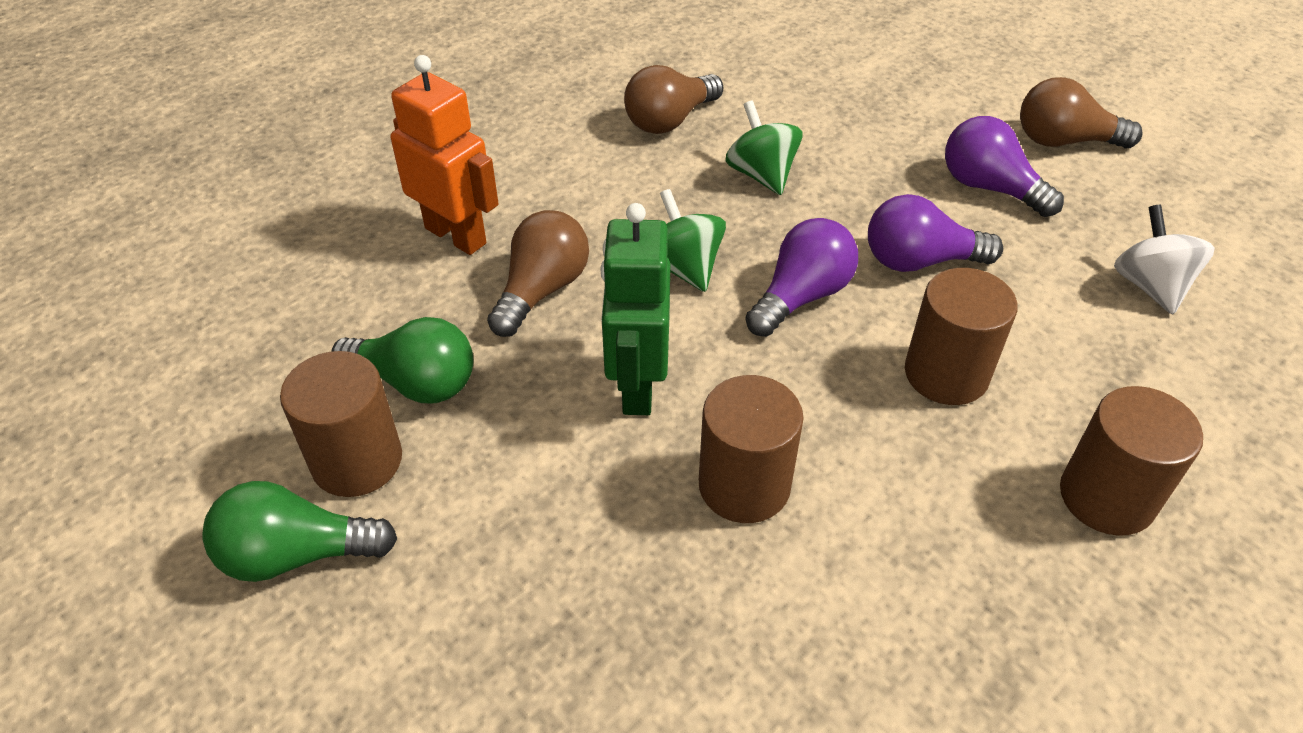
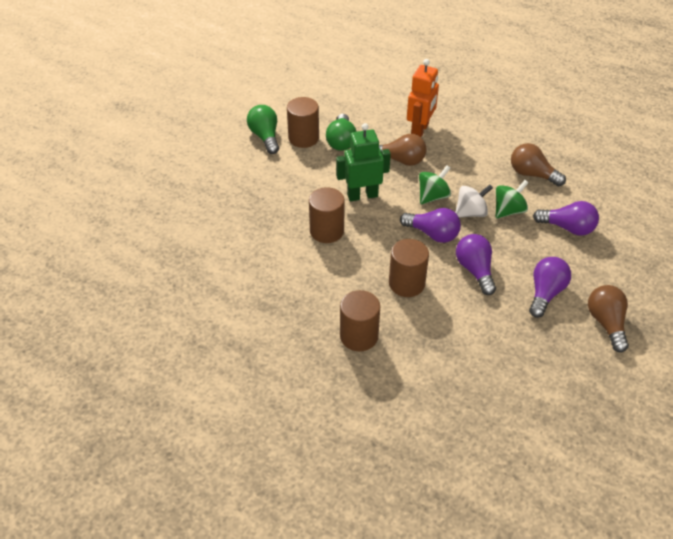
camera: 75 degrees right, 0 degrees up
(827, 119) = (567, 228): none -> purple light bulb
(1150, 286) = (499, 356): white spinning top -> white spinning top (471, 213)

